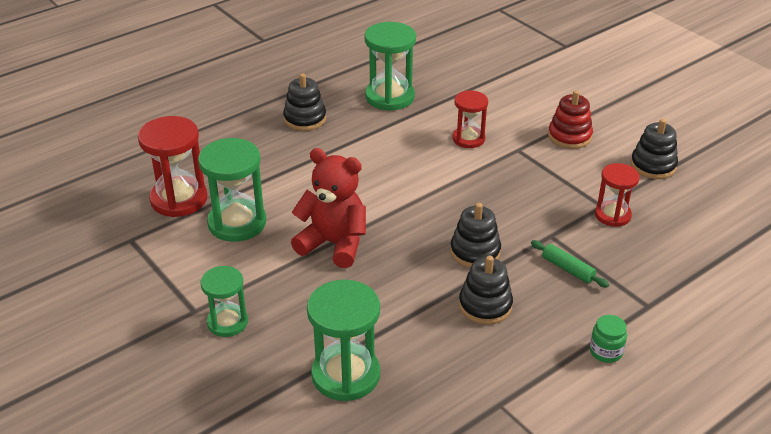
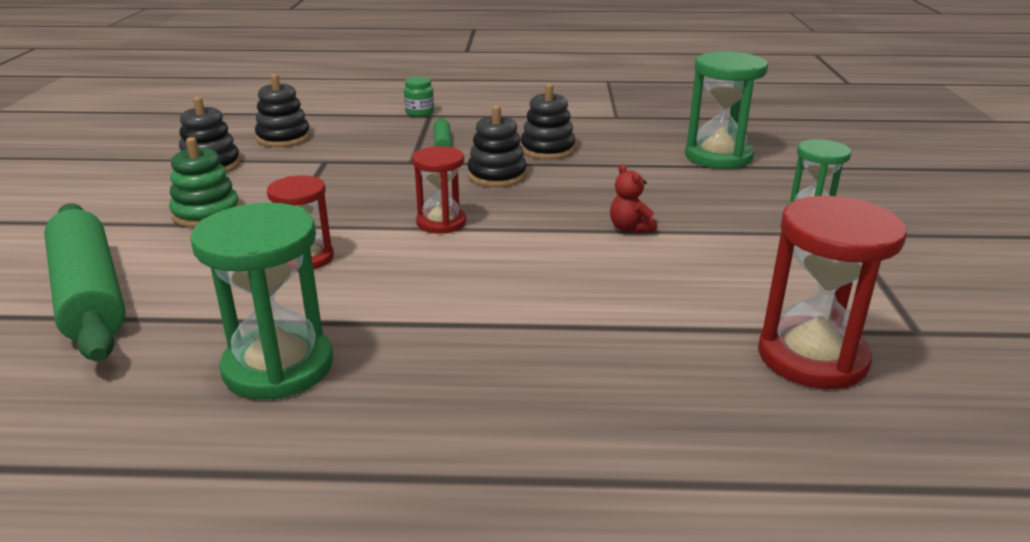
camera: 140 degrees left, 10 degrees down
(237, 223) = (735, 291): green hourglass -> none
(305, 119) = (469, 398): black stacking toy -> black stacking toy (283, 138)
(334, 244) = (630, 228): red teddy bear -> red teddy bear, size x0.46
(516, 83) = (89, 295): none -> green rolling pin
(569, 136) = (206, 214): red stacking toy -> green stacking toy
(605, 352) = (503, 111): green jar -> green jar (419, 113)
(612, 215) = (332, 154): red hourglass -> red hourglass (441, 222)

